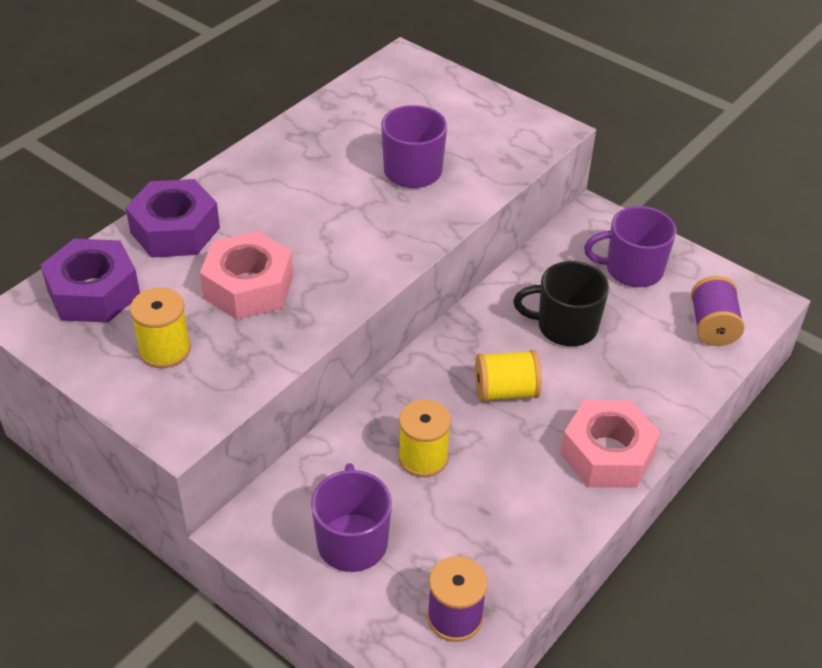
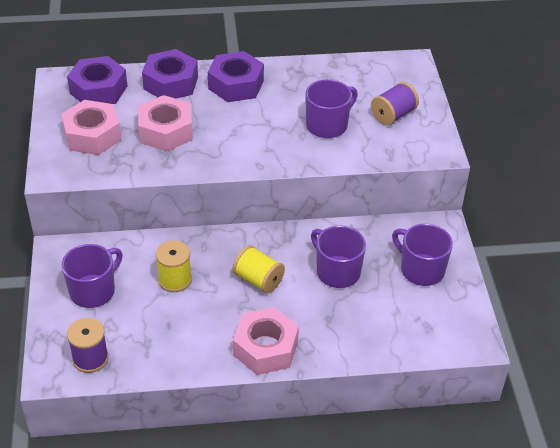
camera: 45 degrees right, 0 degrees up
(165, 349) = (92, 135): yellow spool -> pink nut
(254, 187) = (236, 84): none -> purple nut
(565, 326) = (337, 271): black mug -> purple mug
(712, 326) = (423, 332): purple spool -> purple spool (393, 115)

